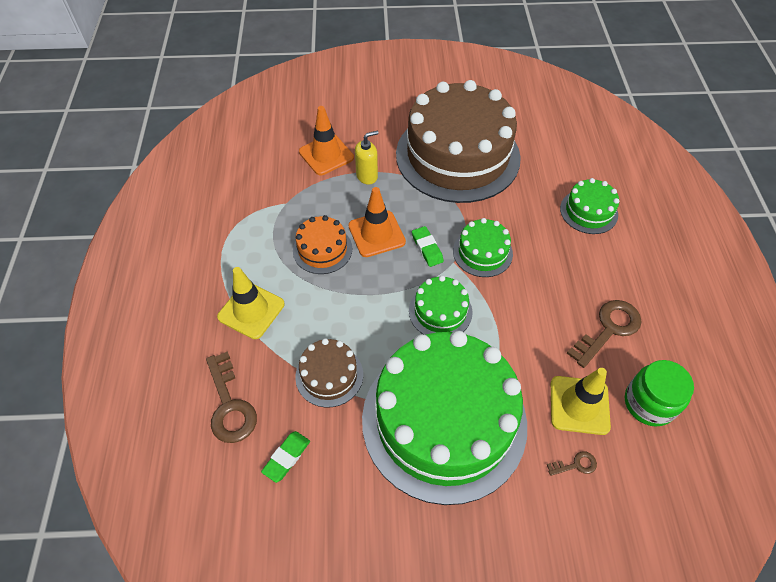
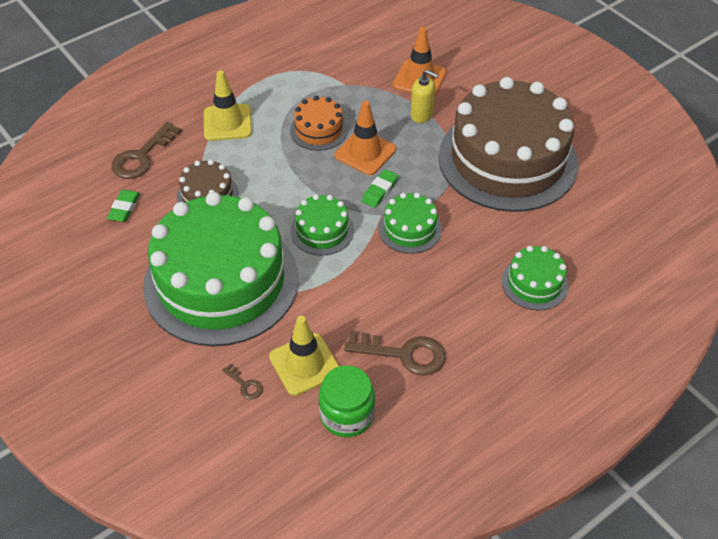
camera: 55 degrees right, 5 degrees down
(286, 457) = (124, 208): green eraser -> green eraser turned 75 degrees counterclockwise

